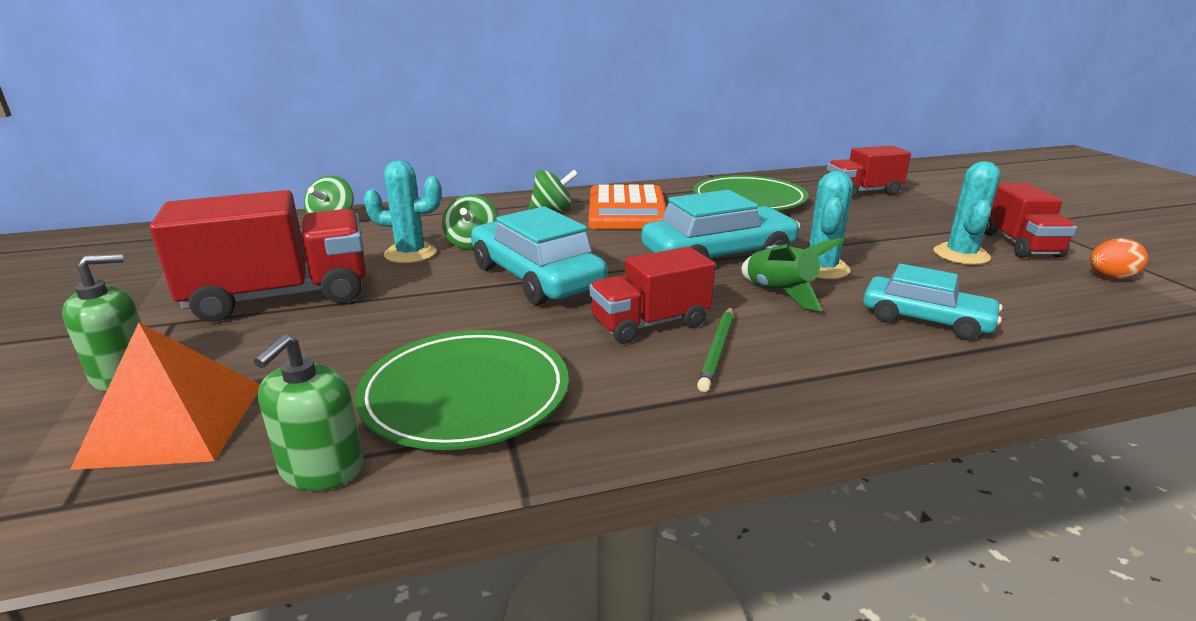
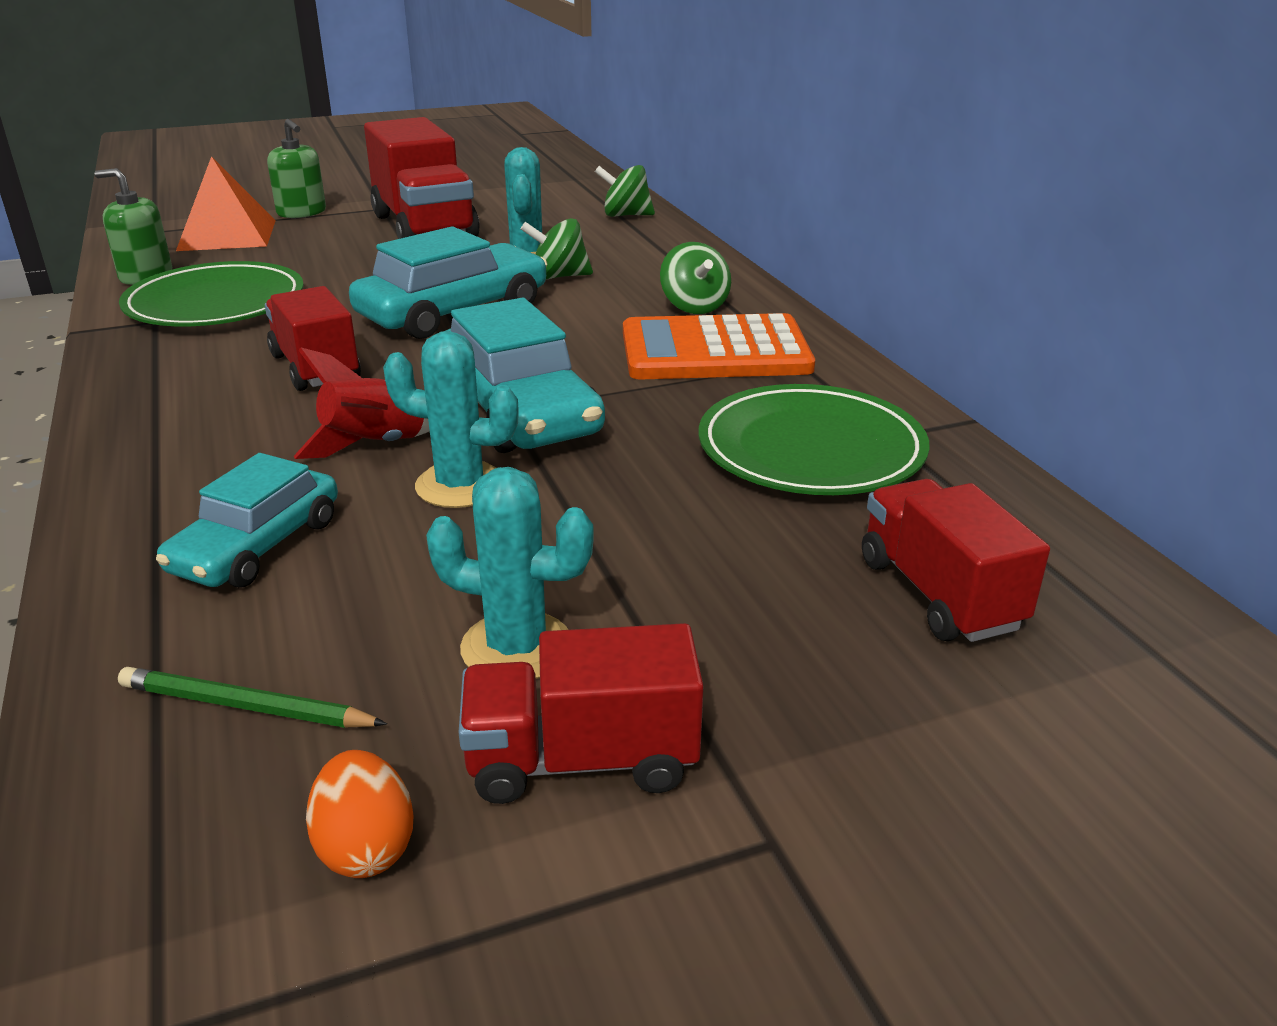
camera: 85 degrees right, 5 degrees up
(717, 350) = (239, 400): green pencil -> green pencil (246, 706)
(780, 293) = (376, 446): green rocket -> red rocket

